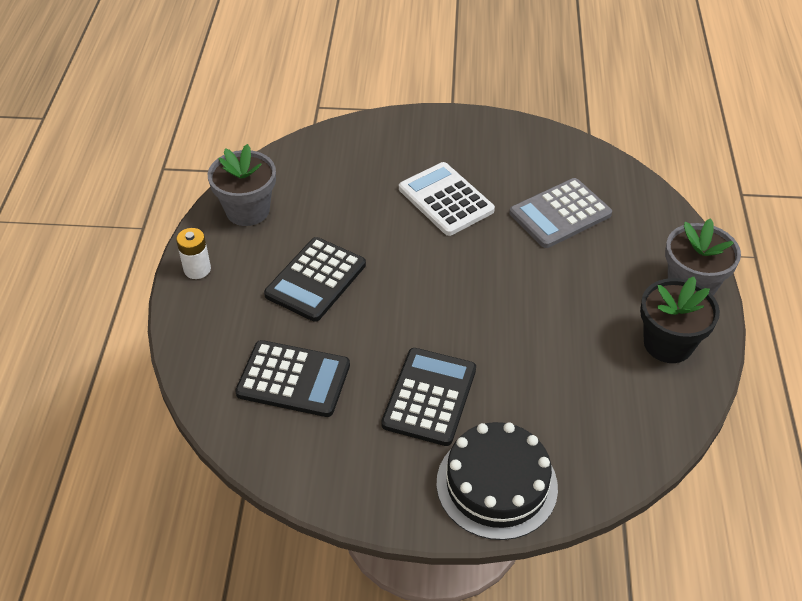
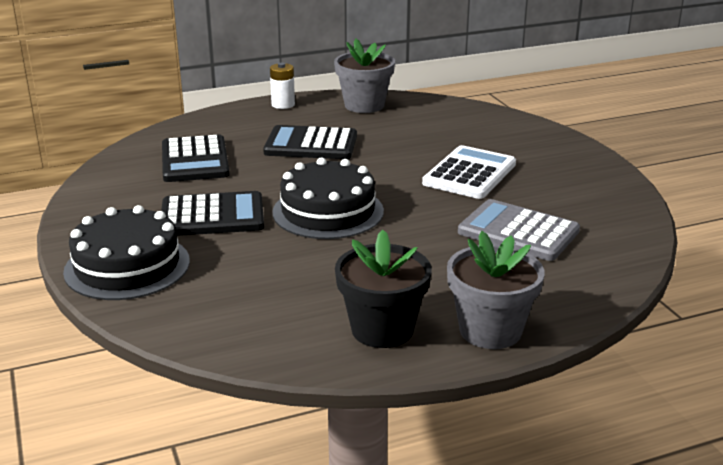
camera: 65 degrees right, 20 degrees down
(465, 313) = (328, 211): none -> black cake

